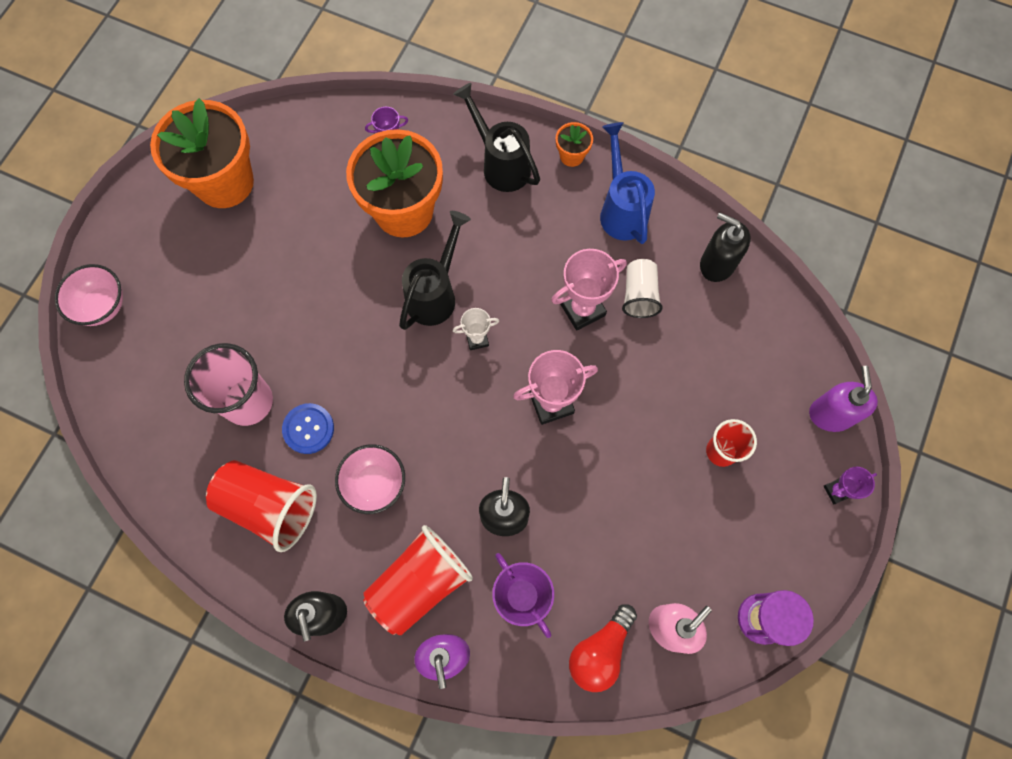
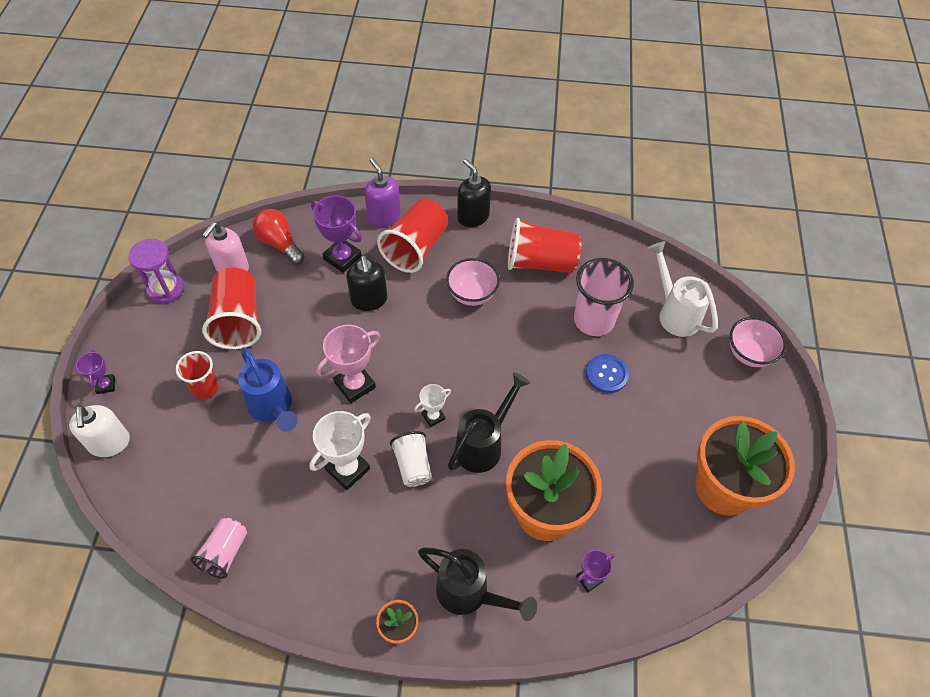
camera: 160 degrees right, 15 degrees down
(150, 382) = (674, 312): none -> white watering can
(308, 429) = (538, 315): blue button -> blue button (607, 374)
(435, 293) = (484, 444): black watering can -> black watering can turned 150 degrees counterclockwise
(582, 309) = (347, 469): pink trophy -> white trophy
(600, 651) = (280, 244): red light bulb -> red light bulb turned 60 degrees counterclockwise
(621, 209) = (332, 582): blue watering can -> blue watering can (273, 408)
(639, 295) = (297, 498): white cup -> white cup (413, 465)
(672, 537) = (238, 320): none -> red cup
(717, 264) = (225, 552): black soap dispenser -> pink cup
(830, 414) = (109, 443): purple soap dispenser -> white soap dispenser
(837, 491) = (106, 385): purple trophy -> purple trophy turned 60 degrees counterclockwise

